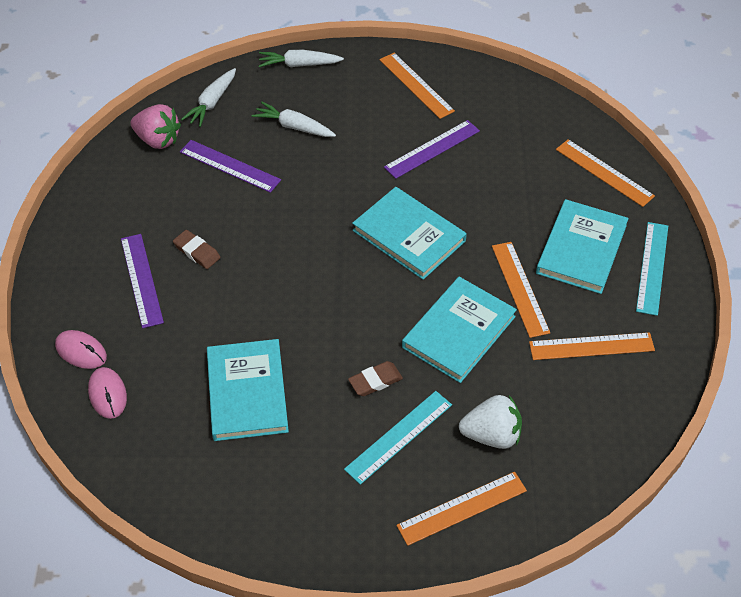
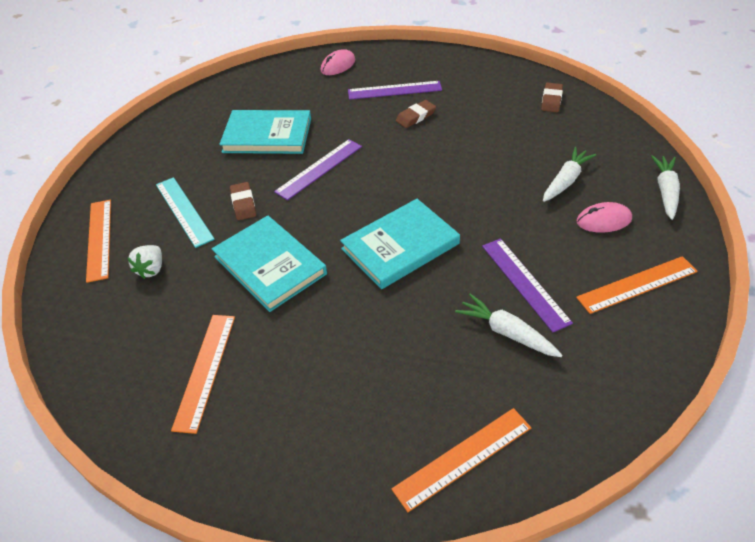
camera: 105 degrees right, 5 degrees down
(107, 394) = (297, 76): pink mouse -> pink mouse (603, 220)
(158, 140) = (551, 100): pink strawberry -> brown eraser
(212, 103) = (601, 131): white carrot -> white carrot (507, 332)
(230, 166) = (514, 138): purple ruler -> purple ruler (319, 169)
(492, 435) = (151, 269): white strawberry -> white strawberry, size x0.66
(520, 288) = (303, 323): orange ruler -> none
(581, 249) = (339, 396): turquoise book -> none
(652, 268) = (287, 468): turquoise ruler -> none

